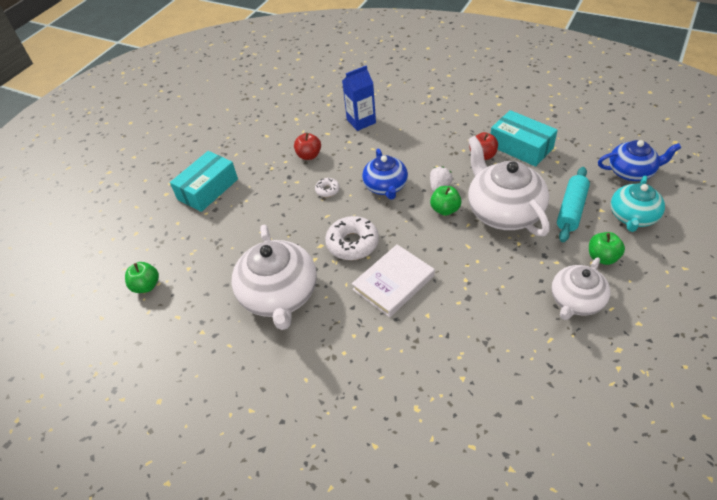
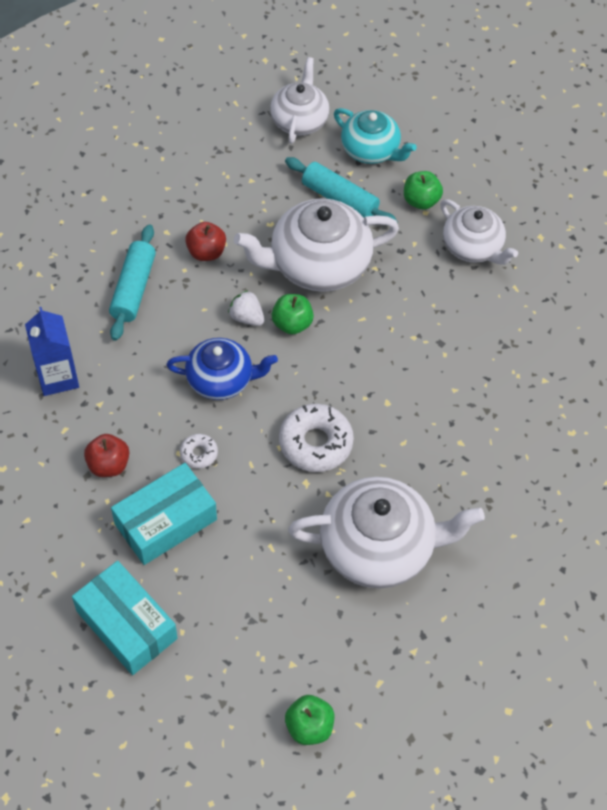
camera: 85 degrees left, 10 degrees up
(393, 282) = (396, 412): white book -> none
(437, 133) = (134, 289): none -> turquoise rolling pin
(521, 147) = (207, 206): turquoise box -> turquoise box (165, 522)
(631, 172) = (299, 120): blue teapot -> white teapot

